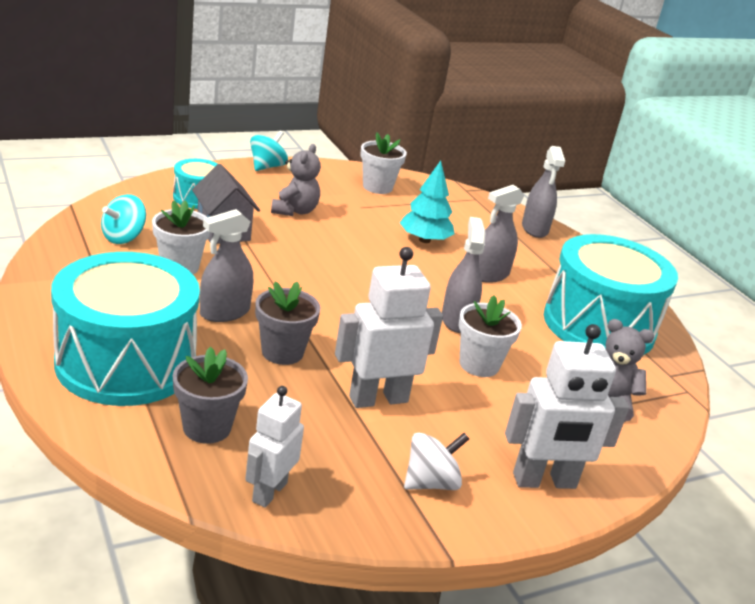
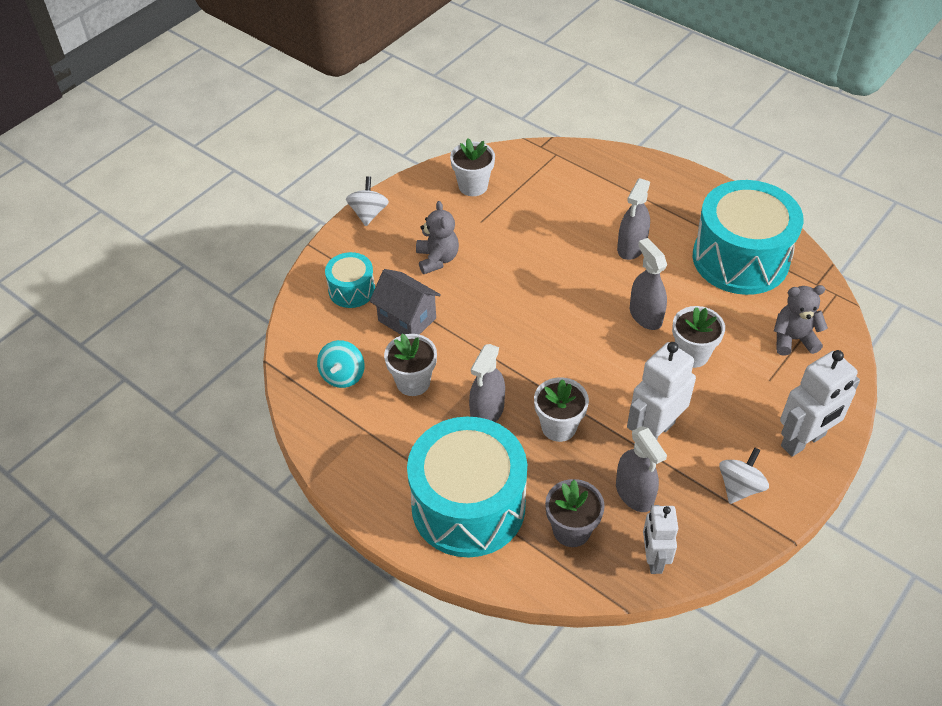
camera: 20 degrees left, 20 degrees up
(267, 167) = (368, 213): turquoise spinning top -> white spinning top
(282, 352) = (558, 427): grey flower pot -> white flower pot
(424, 240) = (557, 234): turquoise tree -> none
(534, 229) = (624, 167): grey spray bottle -> grey spray bottle (634, 493)

